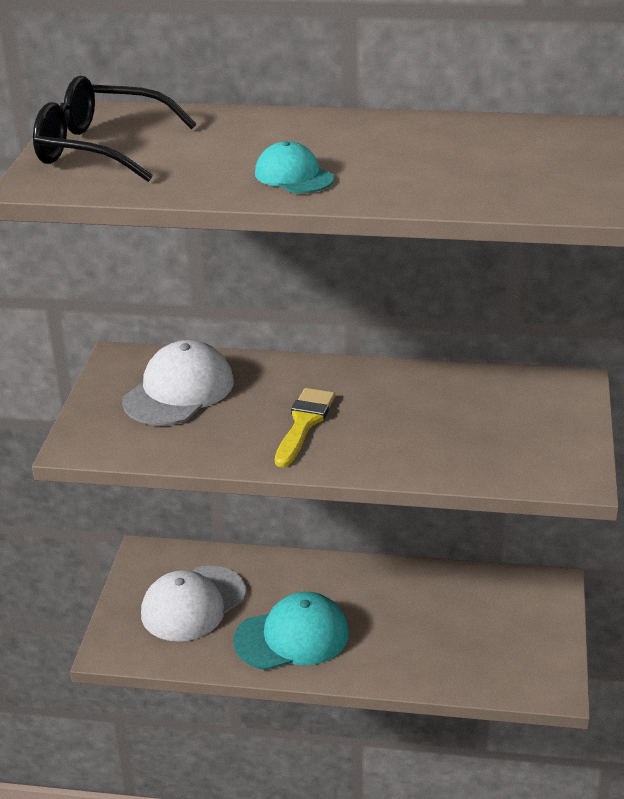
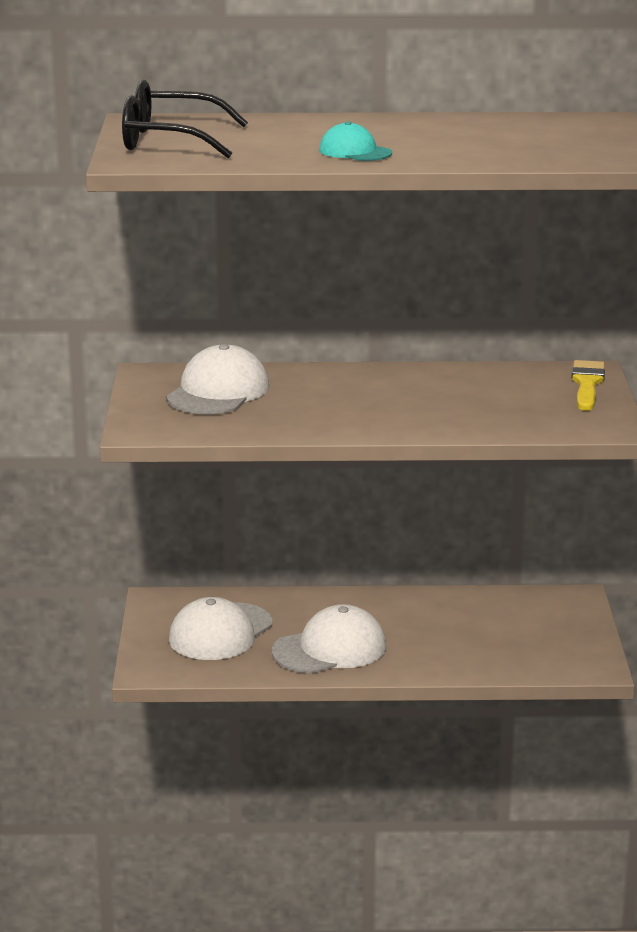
camera: 10 degrees left, 10 degrees down
(292, 637) = (330, 649): turquoise cap -> white cap
(304, 423) = (348, 407): yellow brush -> yellow brush (587, 384)

